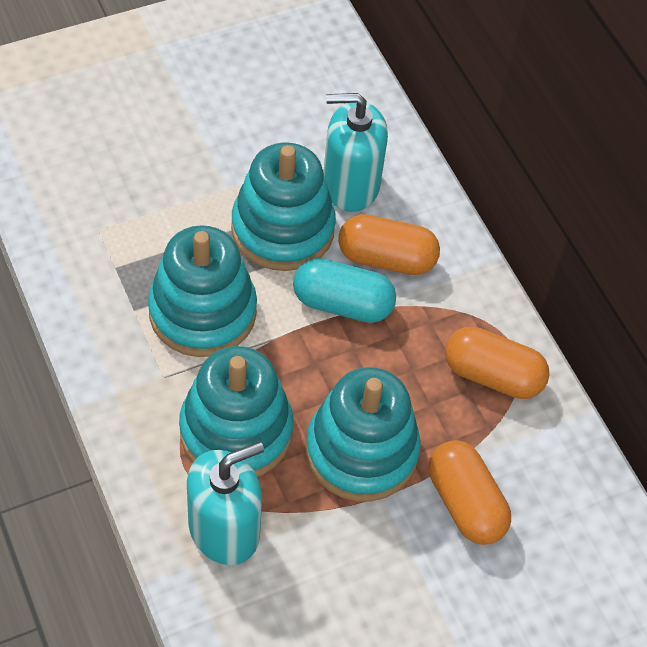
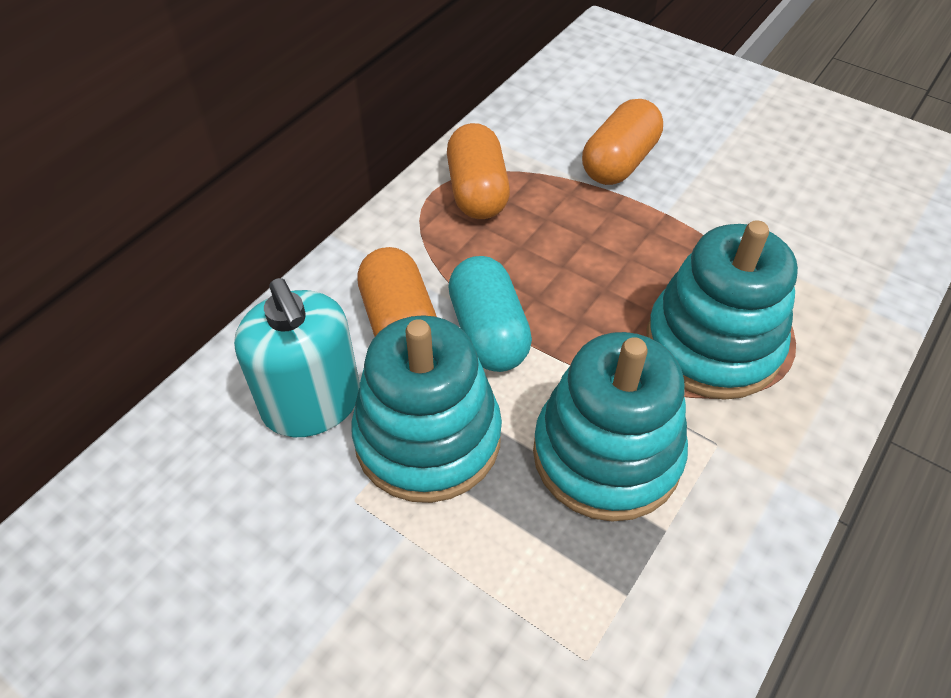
camera: 115 degrees left, 5 degrees down
(224, 529) = (812, 301): turquoise soap dispenser -> none
(361, 451) = (638, 244): turquoise stacking toy -> none

